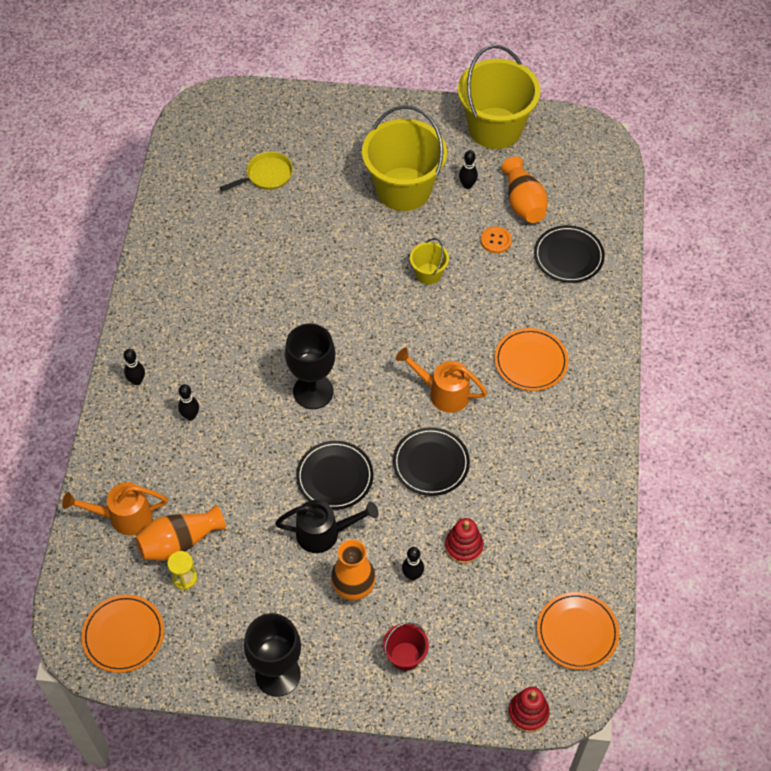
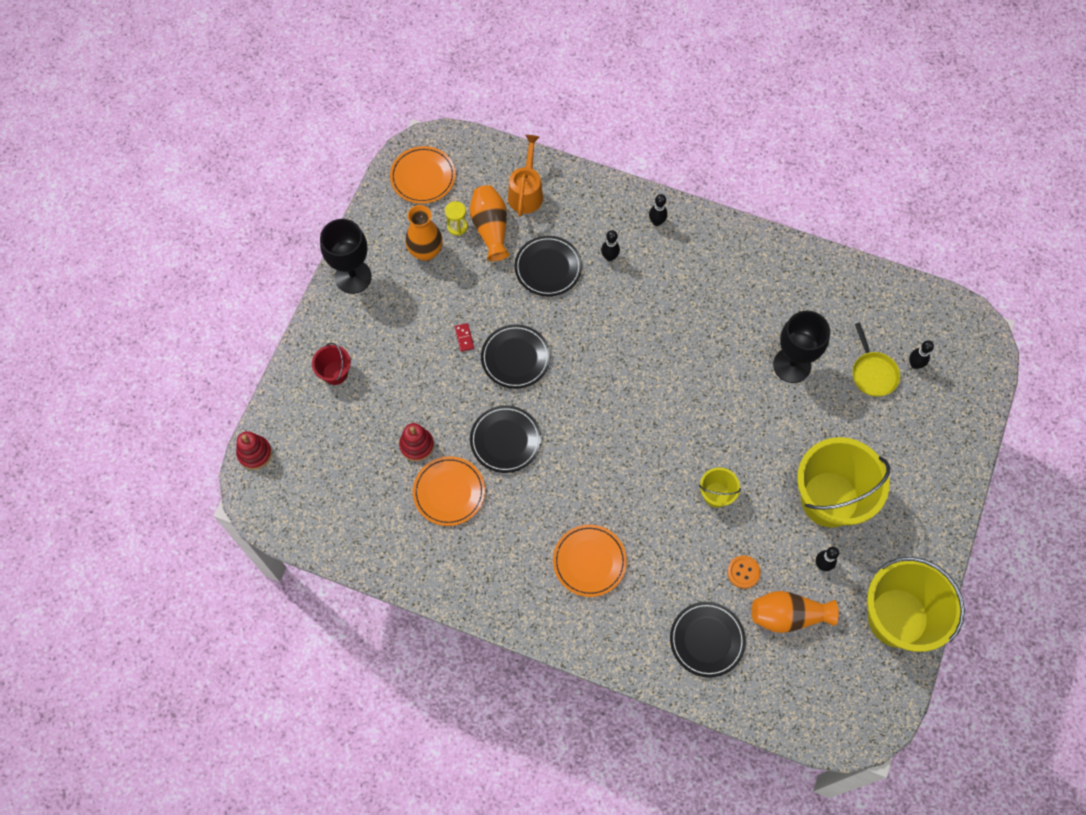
camera: 105 degrees right, 10 degrees up
(217, 471) = (548, 267): none -> black plate
(313, 391) = (608, 360): black goblet -> black goblet (792, 365)
(324, 533) = (464, 338): black watering can -> red domino
(353, 588) = (407, 348): orange vase -> orange vase (426, 251)
(412, 575) = (403, 397): black bowling pin -> black bowling pin (915, 364)
(443, 392) = (576, 471): orange watering can -> none
(577, 632) = (308, 514): orange plate -> orange plate (449, 492)

